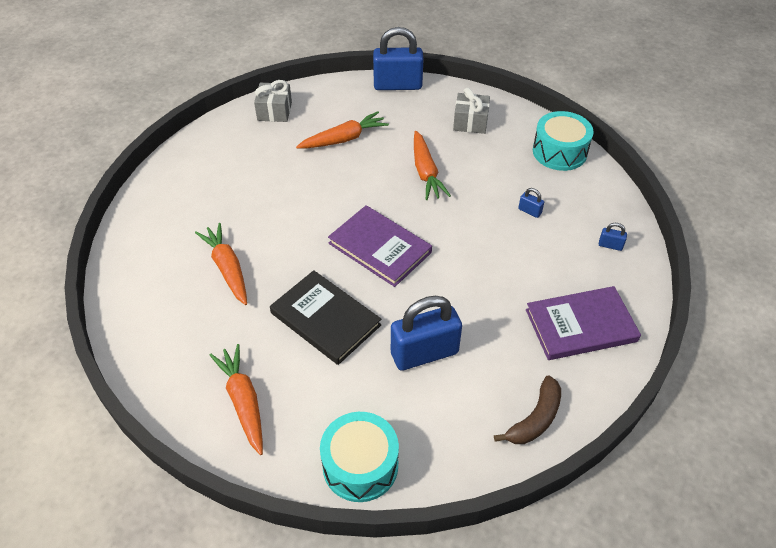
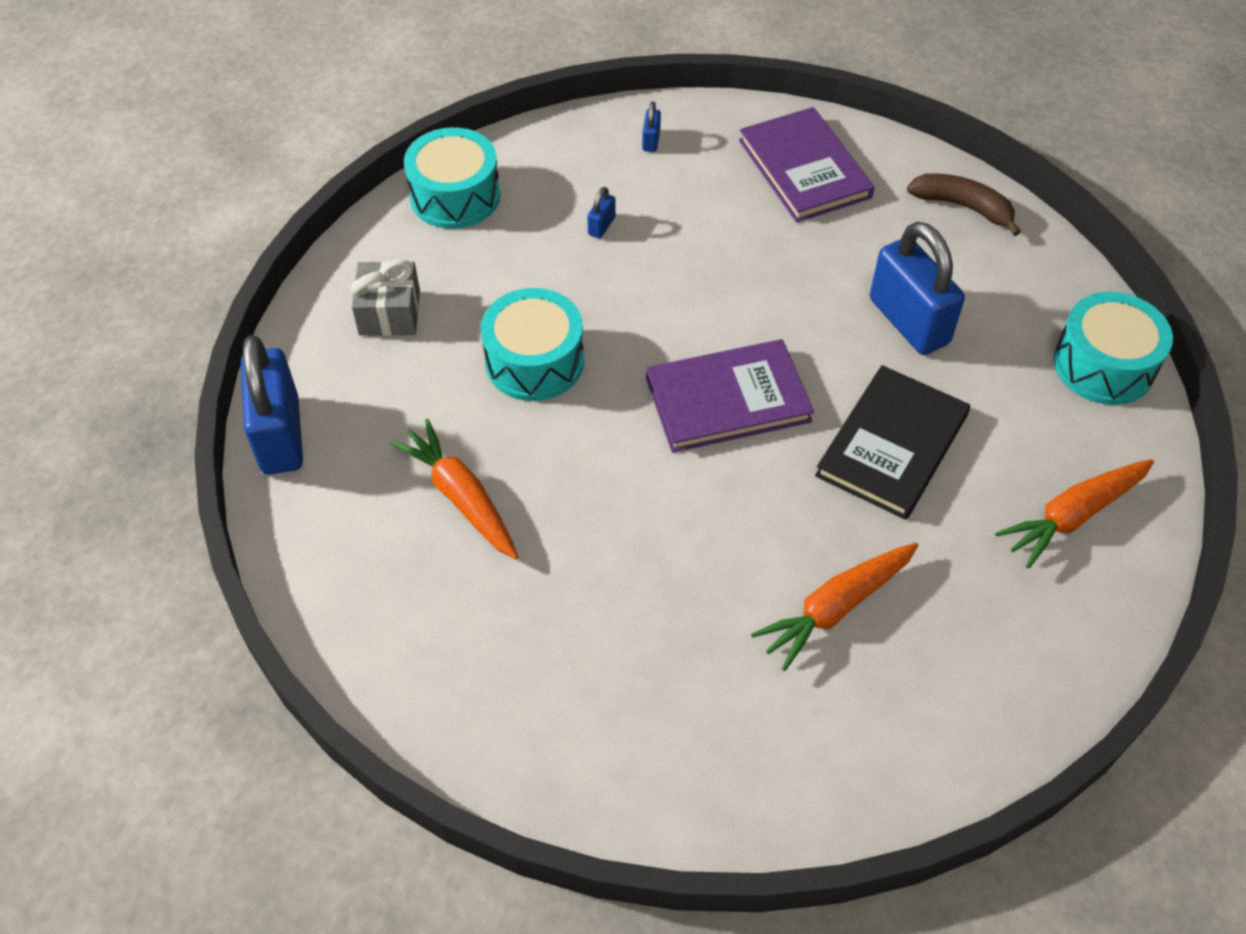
camera: 100 degrees left, 5 degrees up
(274, 111) = (384, 640): grey gift -> none
(380, 248) = (727, 400): purple book -> purple book turned 45 degrees clockwise
(425, 172) = (534, 361): orange carrot -> turquoise drum

